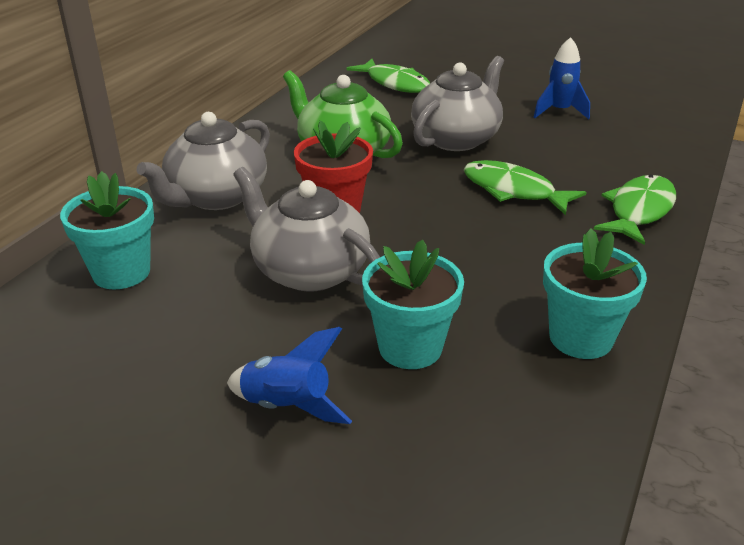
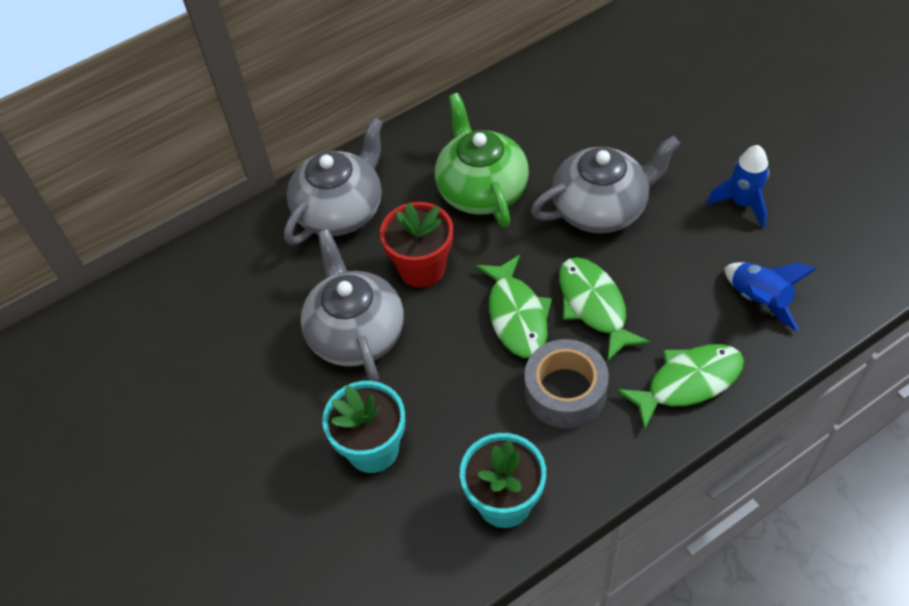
camera: 35 degrees right, 20 degrees up
(121, 272) = (226, 275): turquoise flower pot -> none
(216, 197) = (341, 210): grey teapot -> grey teapot turned 150 degrees clockwise
(287, 407) = (257, 462): blue rocket -> blue rocket (759, 300)
(395, 83) = (608, 94): green fish -> green fish (517, 315)
(549, 247) = (565, 391): none -> grey tape

